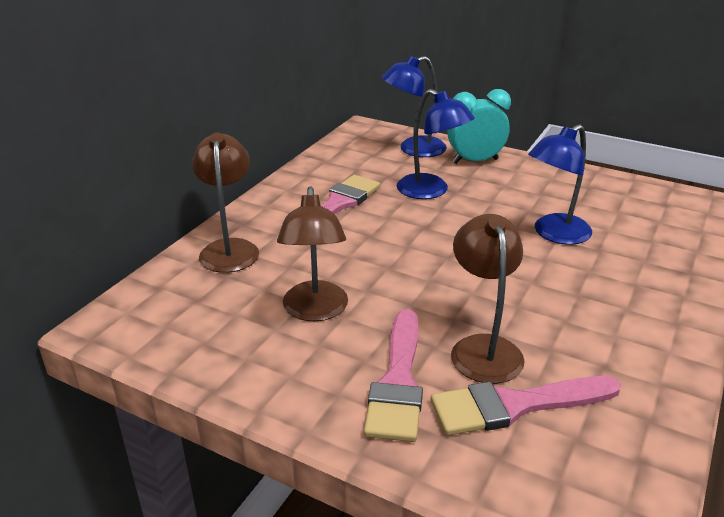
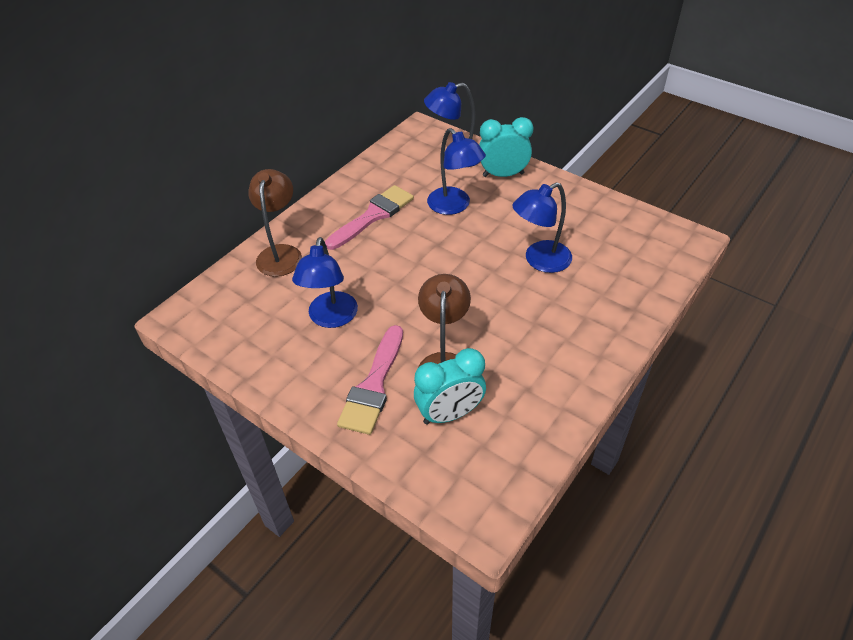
camera: 10 degrees right, 15 degrees up
(315, 311) = (331, 318): brown lamp -> blue lamp
(515, 405) = (449, 414): pink brush -> turquoise clock

